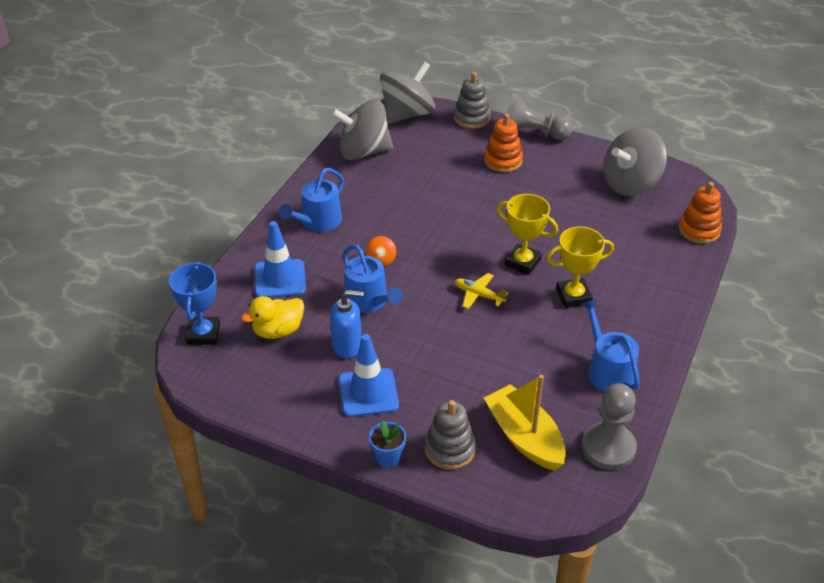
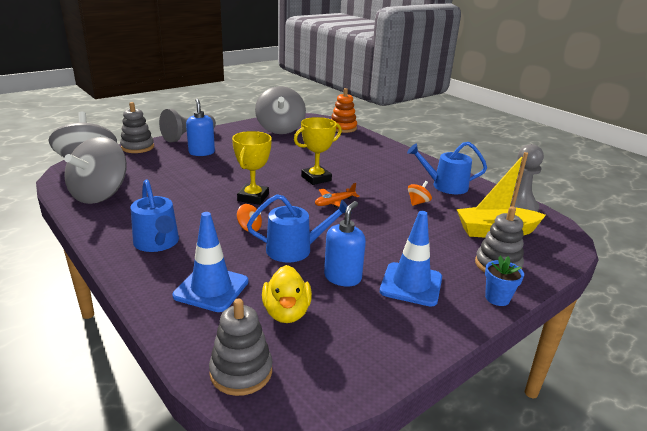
camera: 65 degrees left, 15 degrees down
(203, 334) = (241, 372): blue trophy -> grey stacking toy
(478, 295) = (334, 203): yellow plane -> orange plane
(503, 161) = (201, 152): orange stacking toy -> blue soap dispenser
(538, 357) = (418, 202): none -> orange spinning top
(573, 296) = (367, 174): yellow trophy -> yellow trophy (253, 197)

